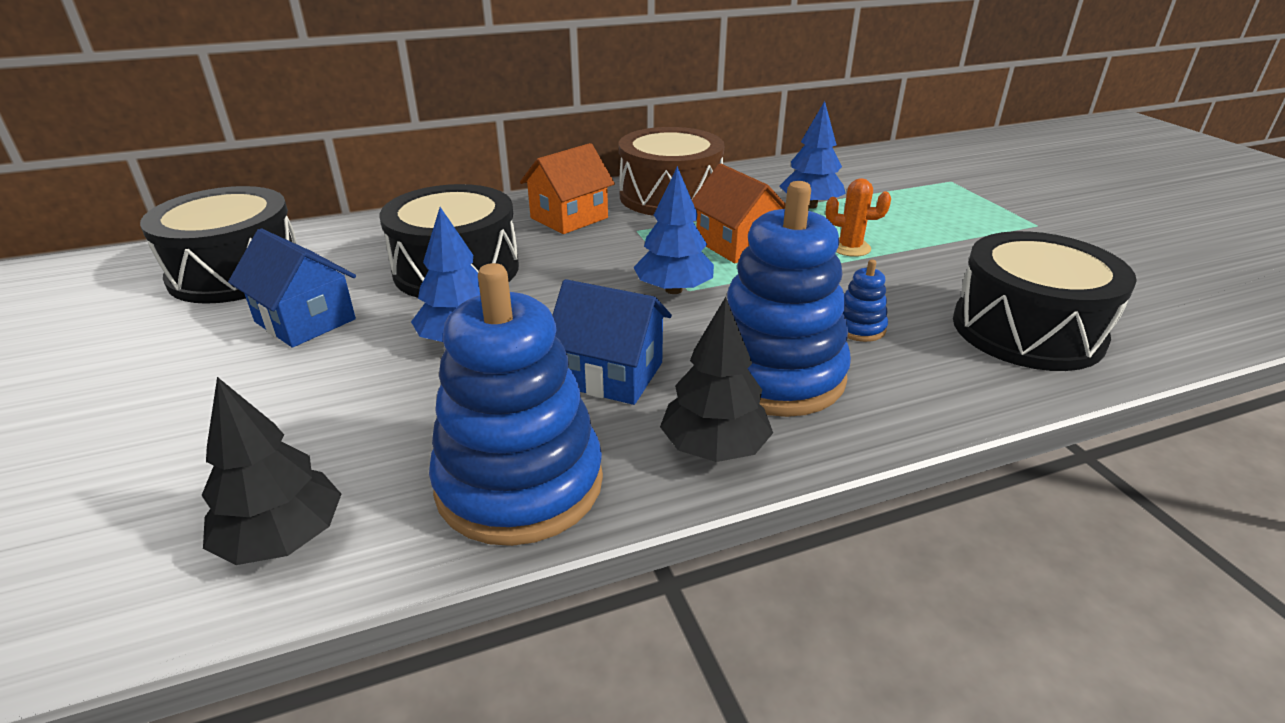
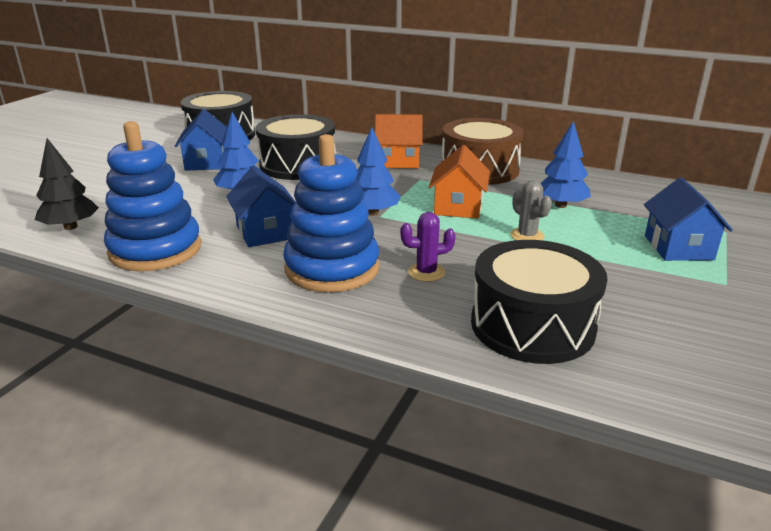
camera: 45 degrees right, 5 degrees down
(714, 448) = (241, 278): black tree -> none
(850, 248) = (527, 236): orange cactus -> grey cactus
(859, 328) = (426, 272): blue stacking toy -> purple cactus
(956, 208) = (678, 247): none -> blue house

